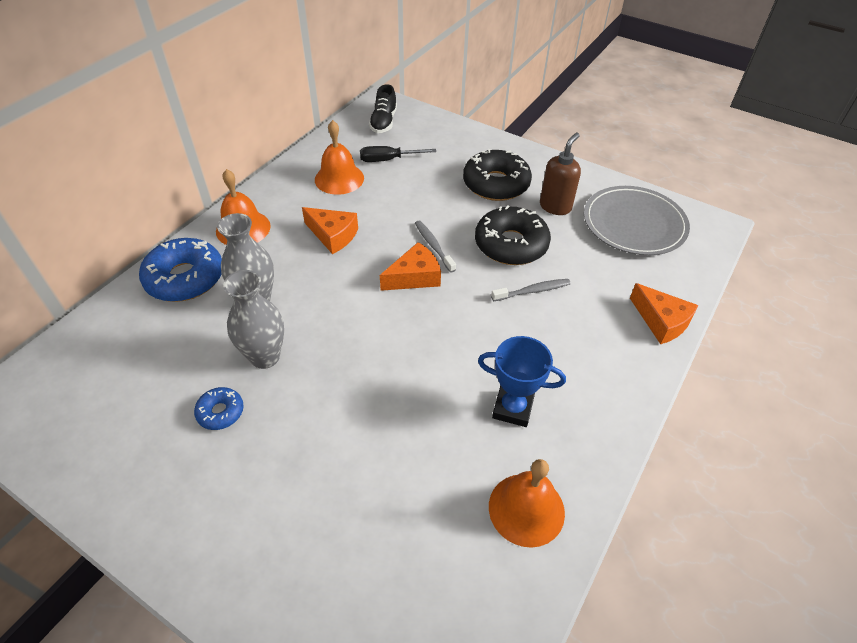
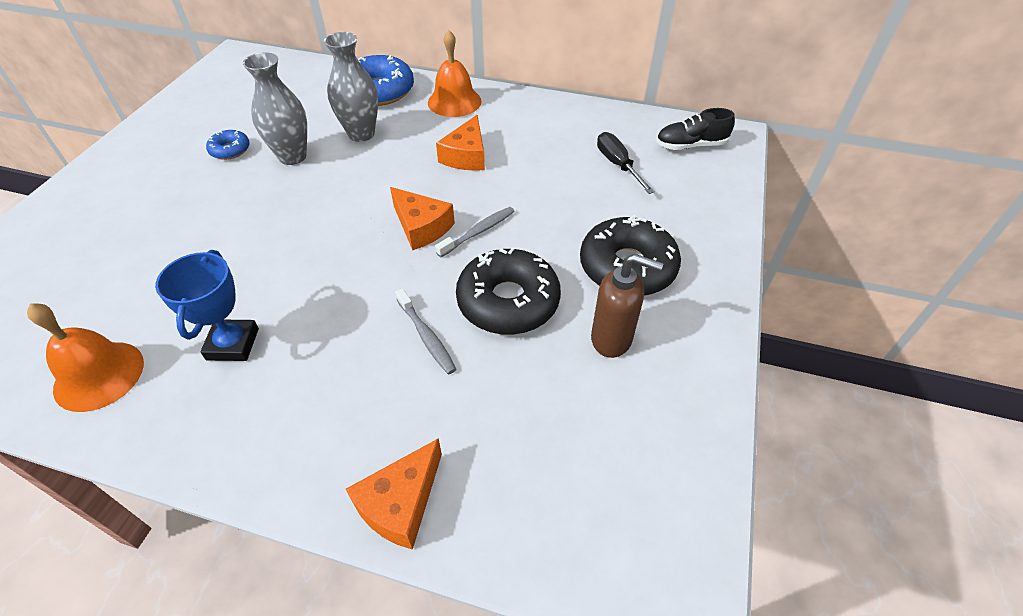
camera: 75 degrees right, 0 degrees up
(339, 178) = (561, 138): orange bell -> none
(634, 224) = (620, 449): grey plate -> none

